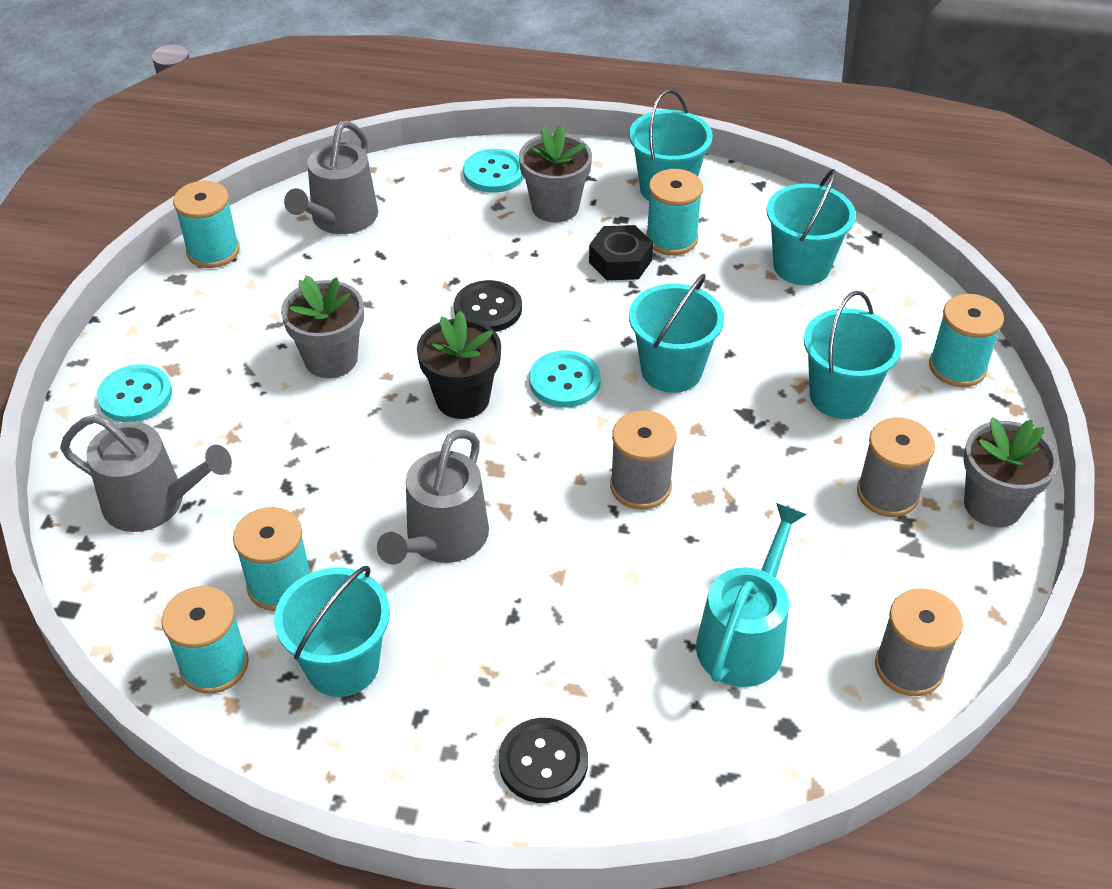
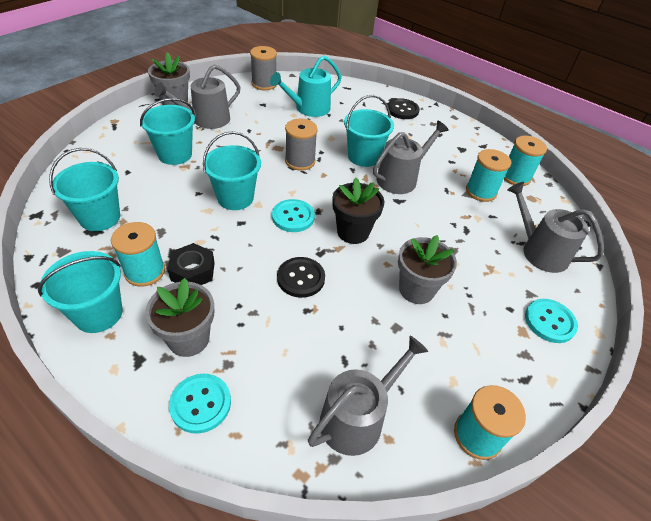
camera: 155 degrees left, 0 degrees up
(342, 665) = (462, 157): turquoise bucket -> turquoise bucket (363, 157)
(887, 493) = (206, 120): grey spool -> grey watering can
(957, 367) = (109, 142): turquoise spool -> none

